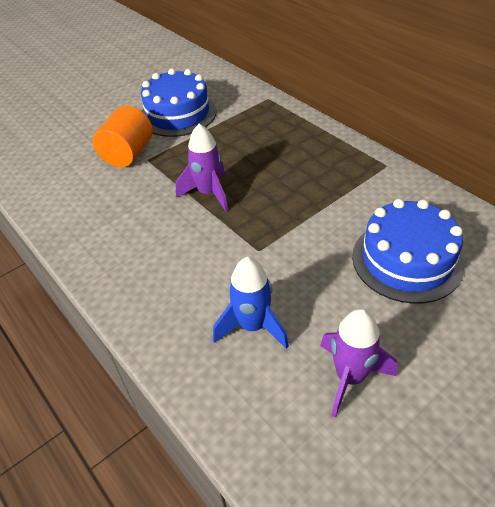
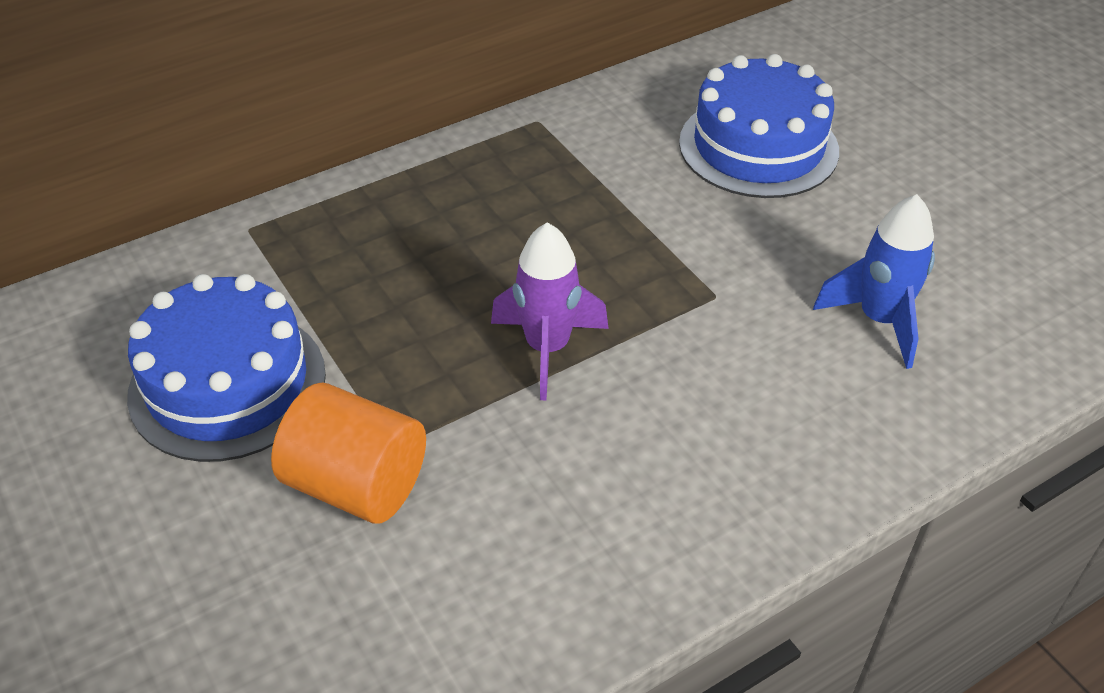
camera: 85 degrees left, 0 degrees up
(350, 377) = (961, 237): purple rocket -> none

